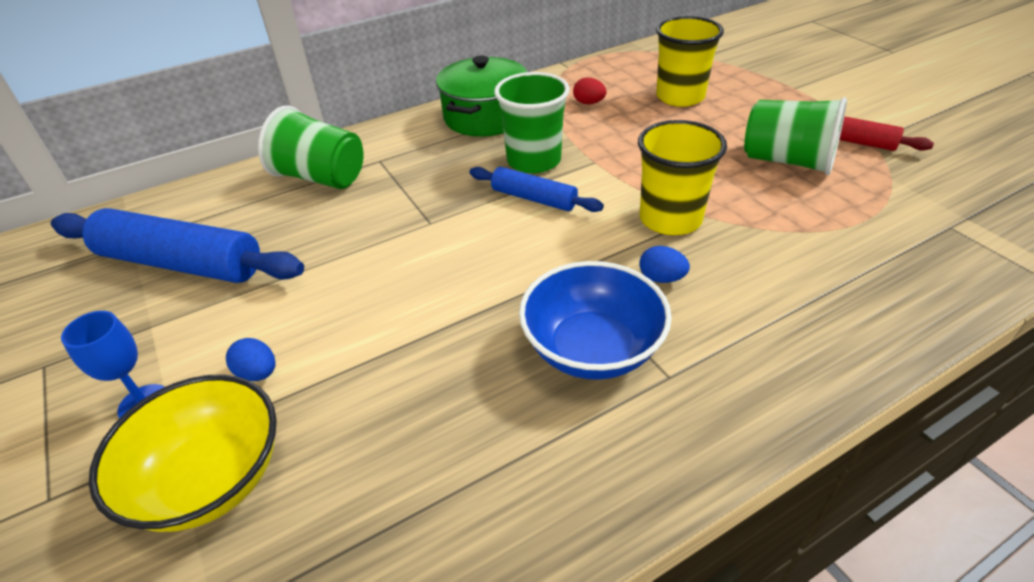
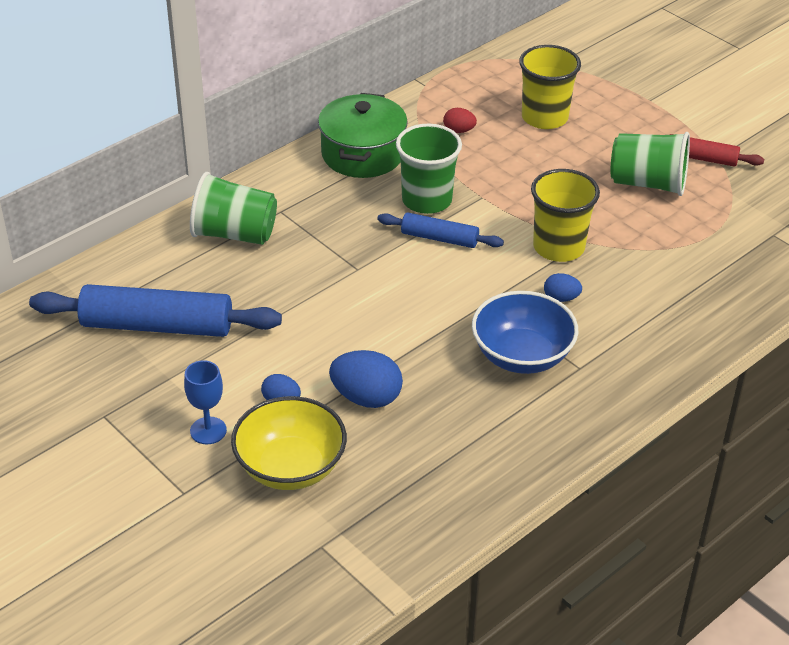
camera: 15 degrees left, 0 degrees up
(365, 384) = (366, 398): none -> blue egg

